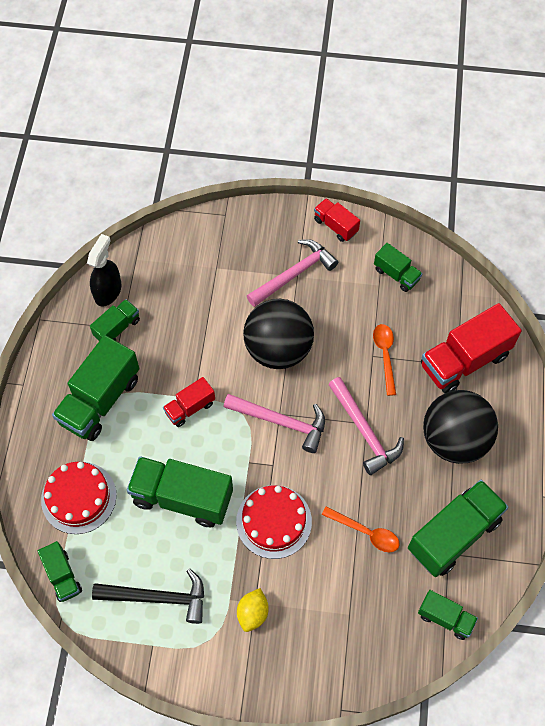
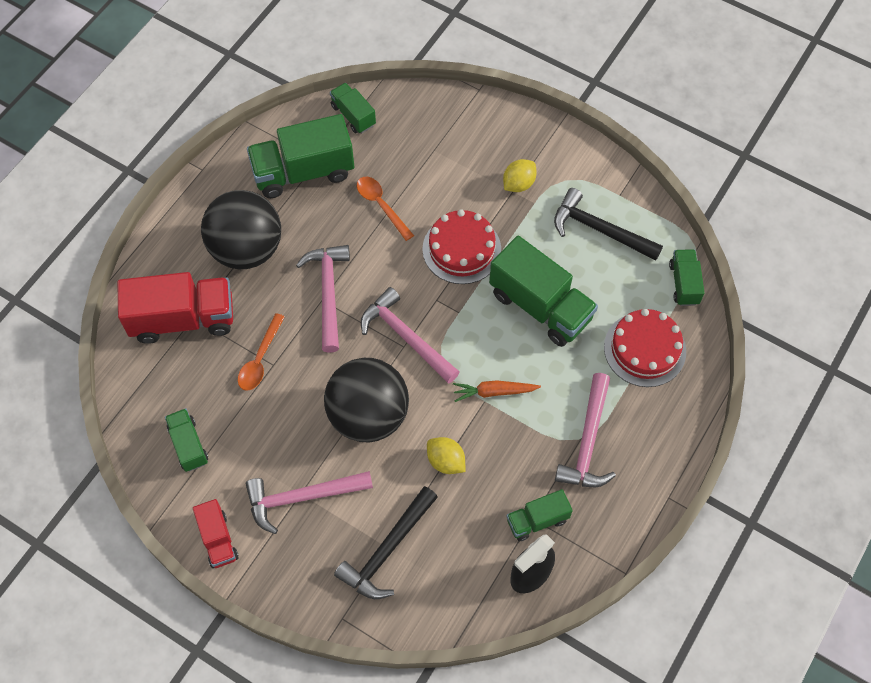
camera: 155 degrees left, 0 degrees up
(100, 400) = (587, 441): green truck -> pink hammer
(190, 408) = (494, 392): red truck -> orange carrot
(203, 341) = (446, 461): none -> yellow lemon
(216, 266) = (387, 550): none -> black hammer

